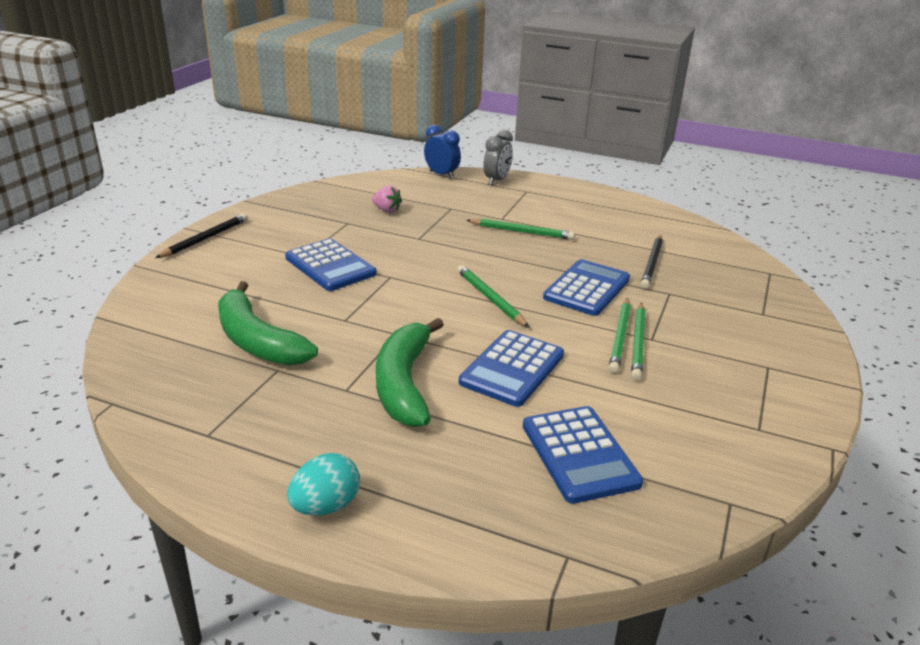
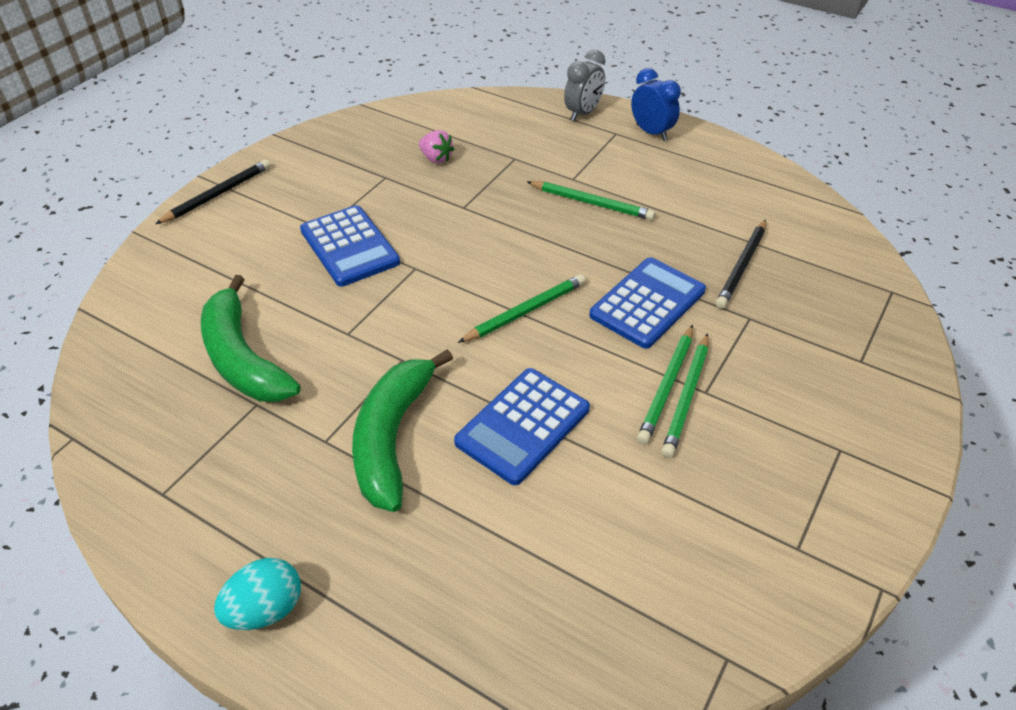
camera: 10 degrees right, 15 degrees up
(441, 175) = (517, 101): blue clock -> blue clock (651, 132)
(490, 298) = (525, 311): green pencil -> green pencil turned 75 degrees clockwise
(579, 454) = (567, 565): blue calculator -> none

